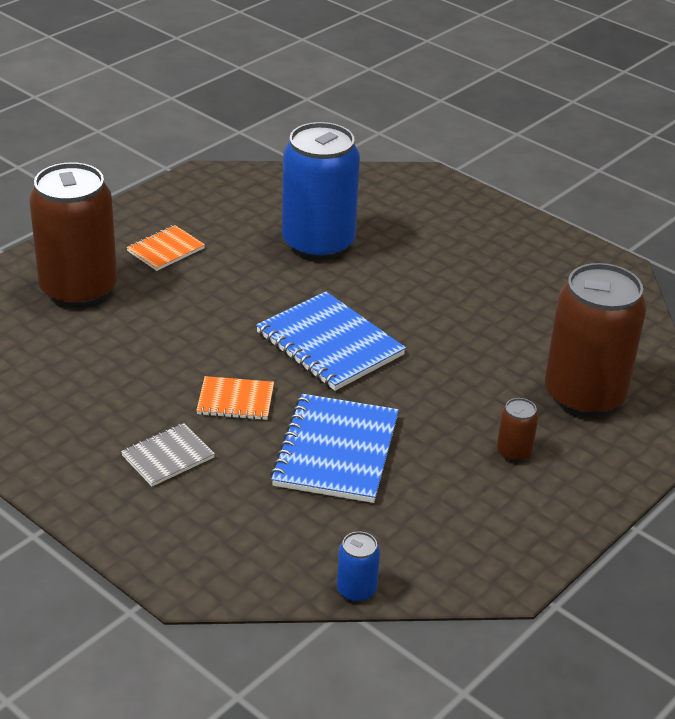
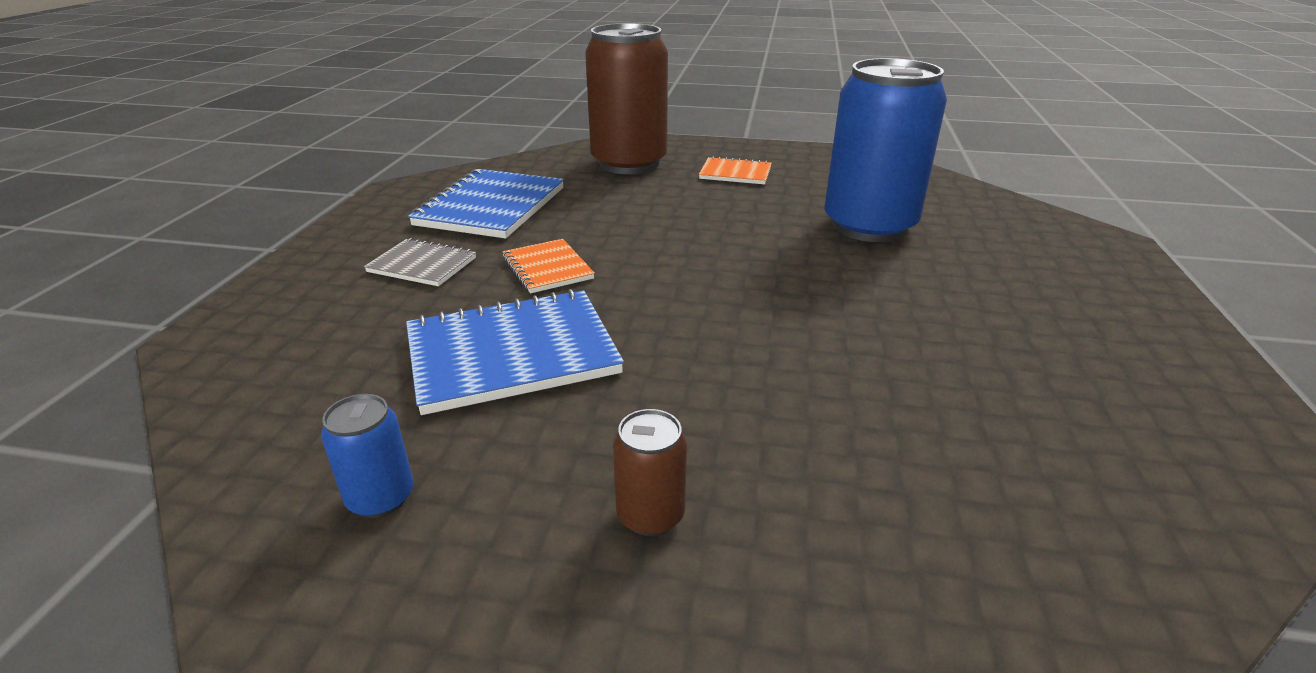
camera: 60 degrees right, 5 degrees down
(330, 344) = (710, 285): blue notebook -> blue notebook (491, 207)
(356, 590) = (218, 466): blue can -> blue can (381, 498)
(584, 396) = (896, 549): brown can -> none

